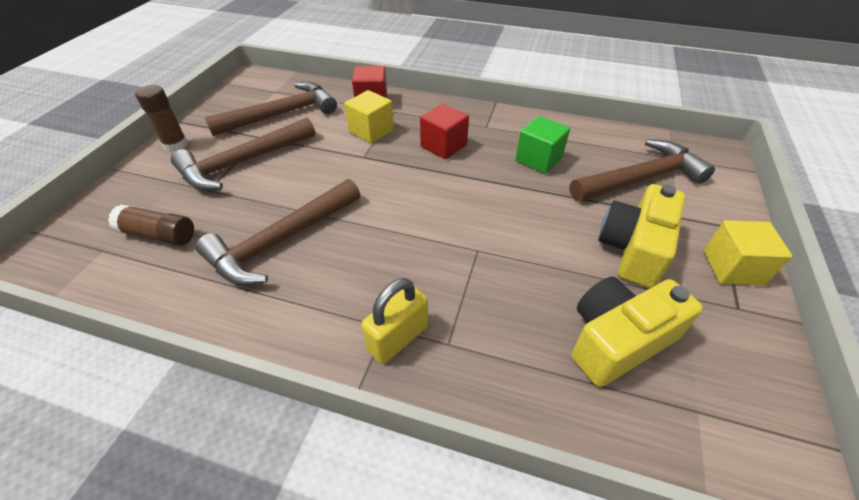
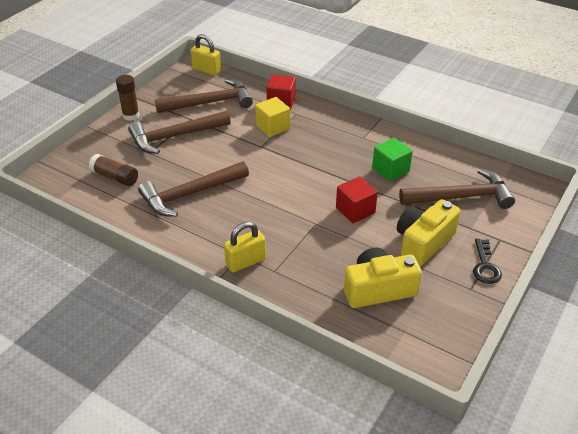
camera: 15 degrees right, 5 degrees down
(269, 79) = (206, 70): none -> yellow padlock
(443, 146) = (323, 148): red cube -> red cube (355, 210)
(732, 267) = (485, 266): yellow cube -> black key

